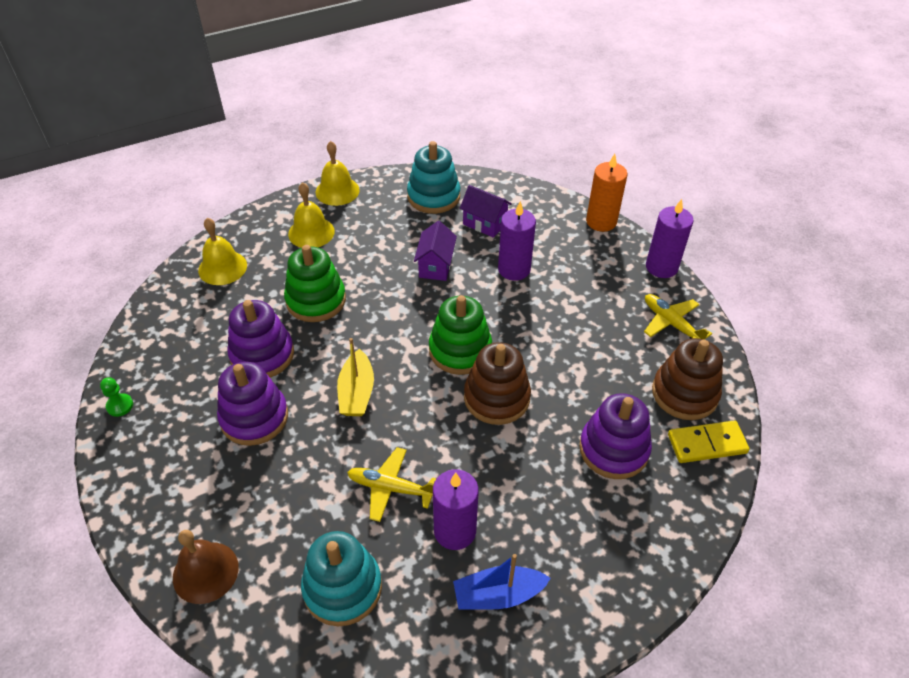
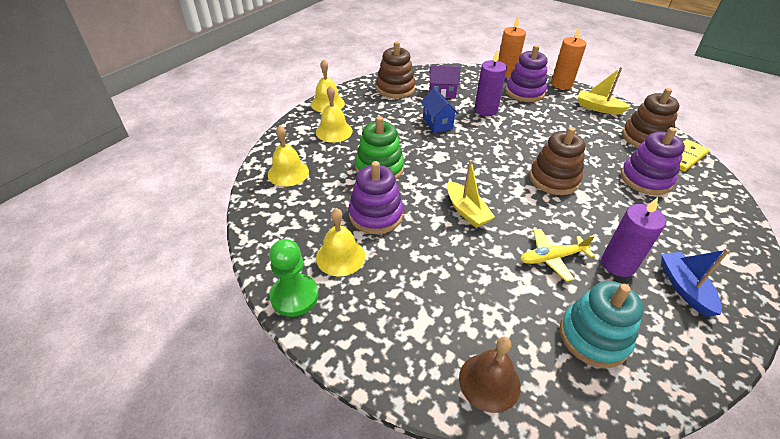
camera: 30 degrees left, 5 degrees down
(120, 406) = (294, 296): green pawn -> green pawn, size x1.93
(190, 385) = (340, 256): none -> yellow bell
(254, 417) = (412, 257): purple stacking toy -> purple stacking toy (525, 92)
(433, 196) = (395, 88): turquoise stacking toy -> brown stacking toy
(435, 266) = (437, 123): purple house -> blue house
(460, 350) = (503, 162): green stacking toy -> none
(498, 595) = (684, 288): blue boat -> blue boat turned 120 degrees clockwise
(661, 267) = (561, 84): purple candle -> orange candle
(671, 324) = (598, 108): yellow plane -> yellow boat

